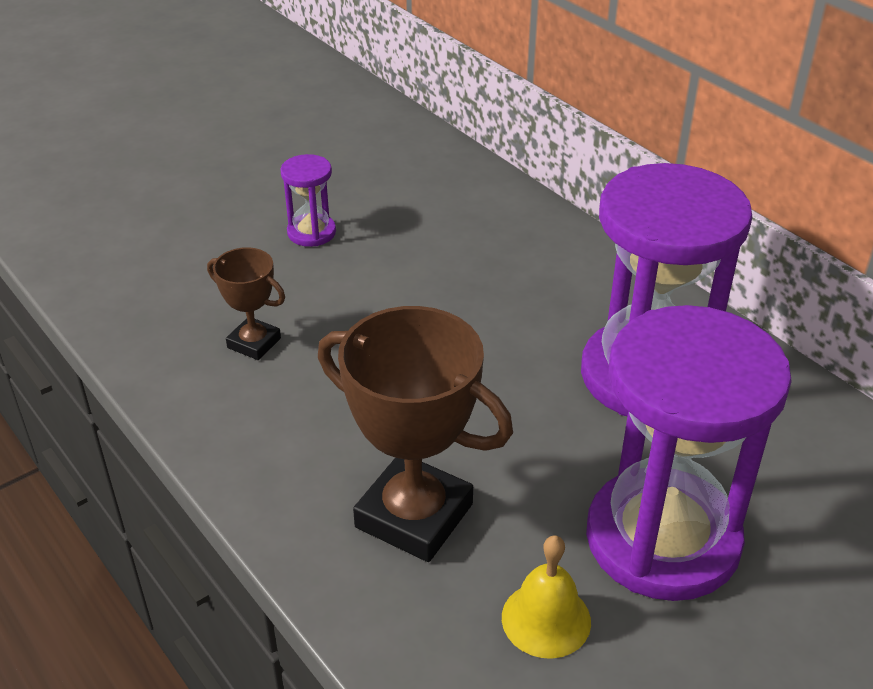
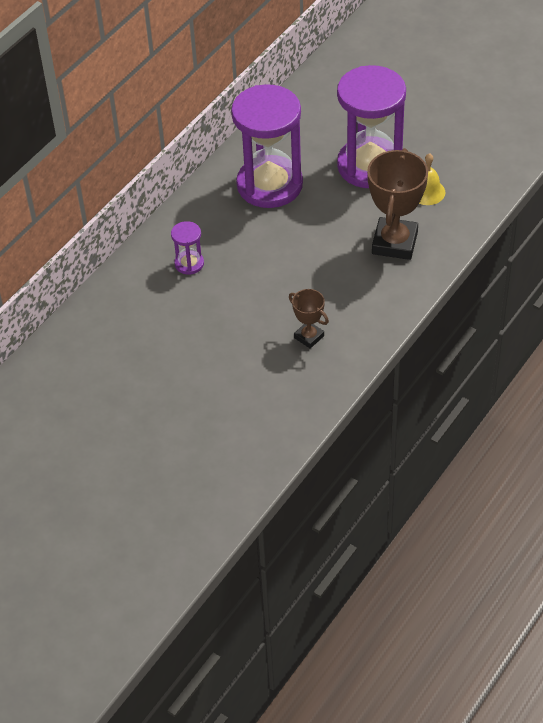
camera: 105 degrees left, 10 degrees up
(254, 343) = (309, 337): brown trophy -> brown trophy turned 60 degrees counterclockwise
(311, 232) = (200, 346): purple hourglass -> purple hourglass (189, 263)

